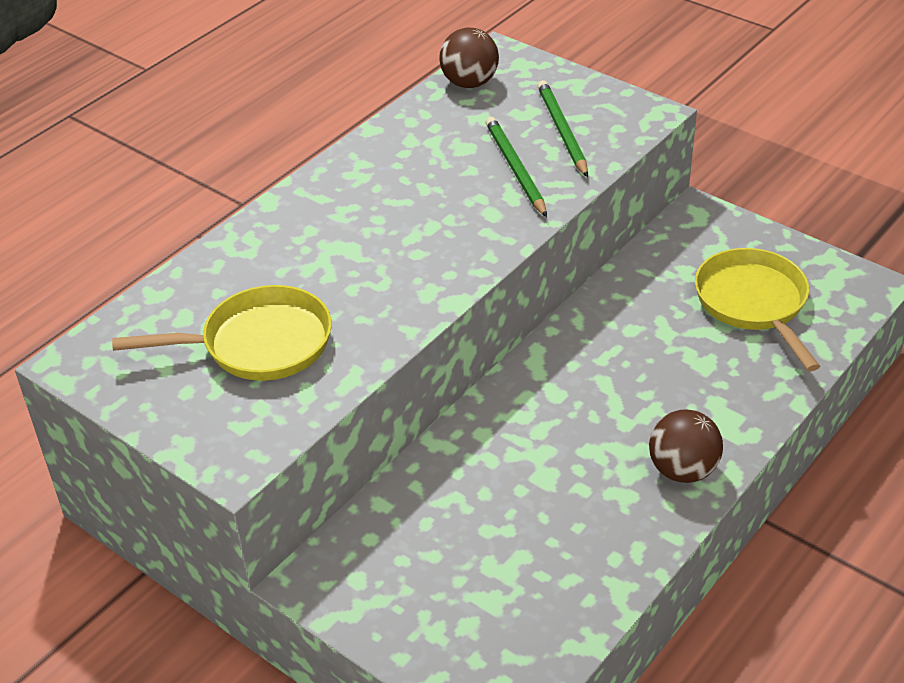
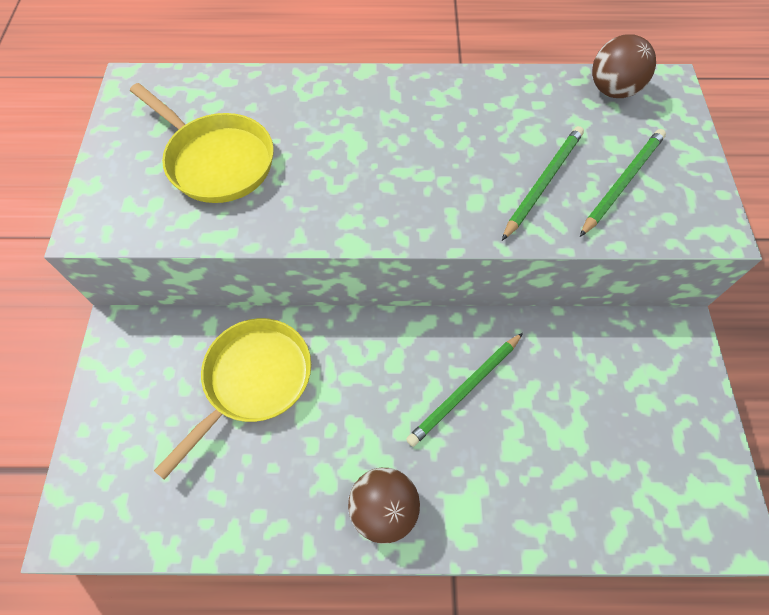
camera: 50 degrees right, 20 degrees up
(625, 363) = (465, 390): none -> green pencil
(753, 303) = (617, 444): yellow pan -> yellow pan (253, 380)

